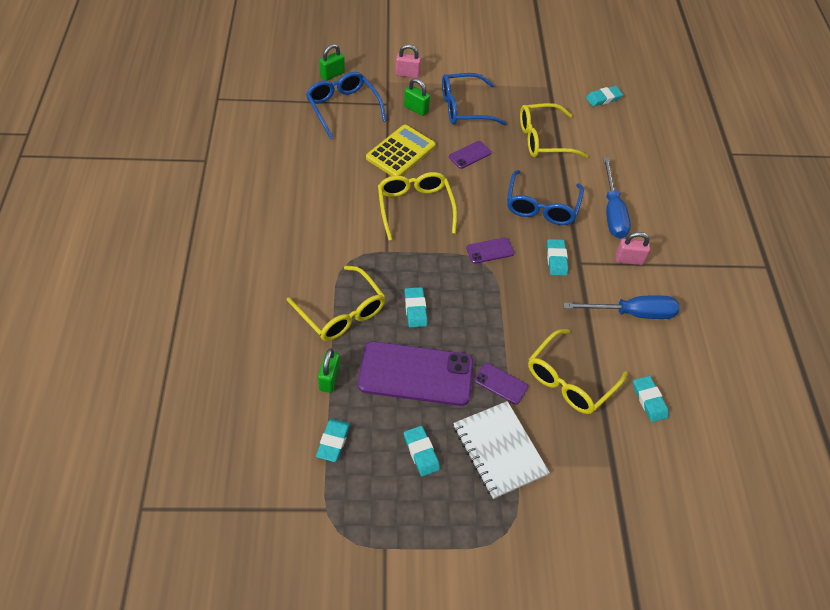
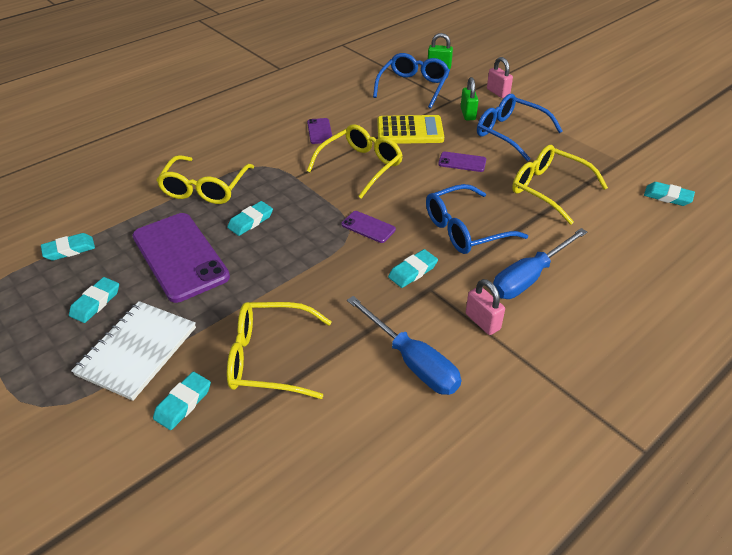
camera: 55 degrees right, 10 degrees down
(329, 379) = (131, 216): green padlock -> none
(500, 383) = (218, 312): purple phone -> purple phone (319, 131)
(649, 400) = (306, 438): turquoise eraser -> turquoise eraser (183, 403)

